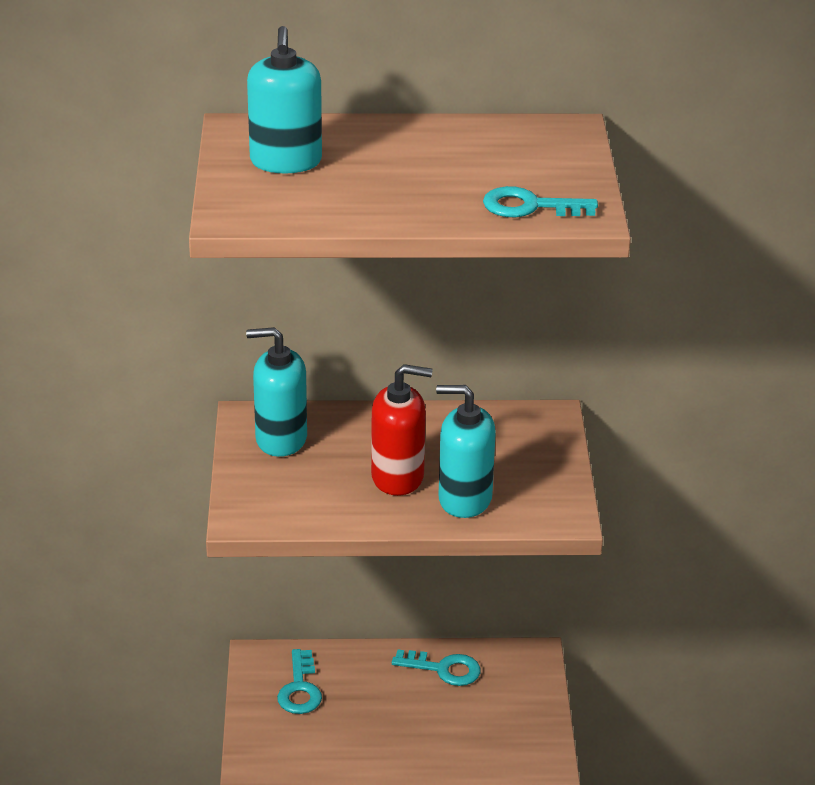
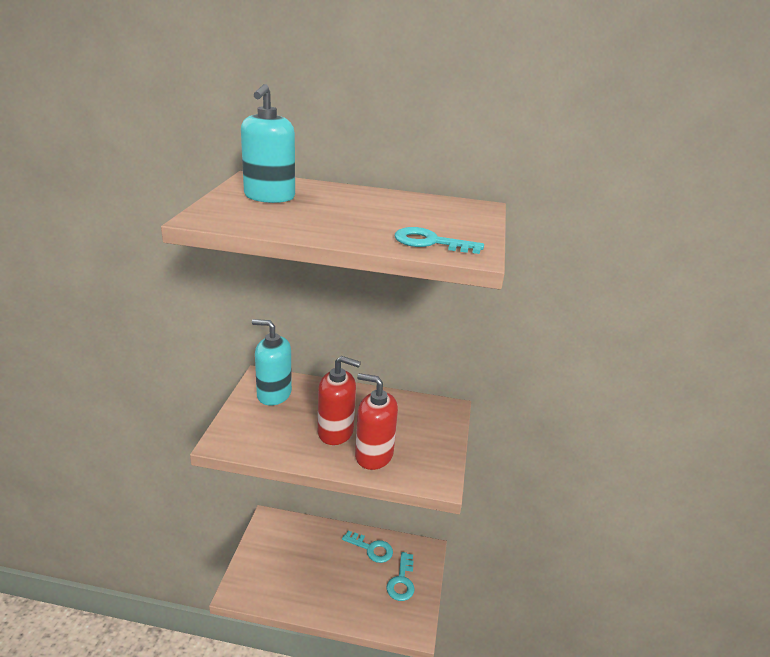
camera: 10 degrees right, 5 degrees down
(300, 689) = (283, 545): turquoise key -> turquoise key (401, 581)
(464, 499) = (374, 455): turquoise soap dispenser -> red soap dispenser

